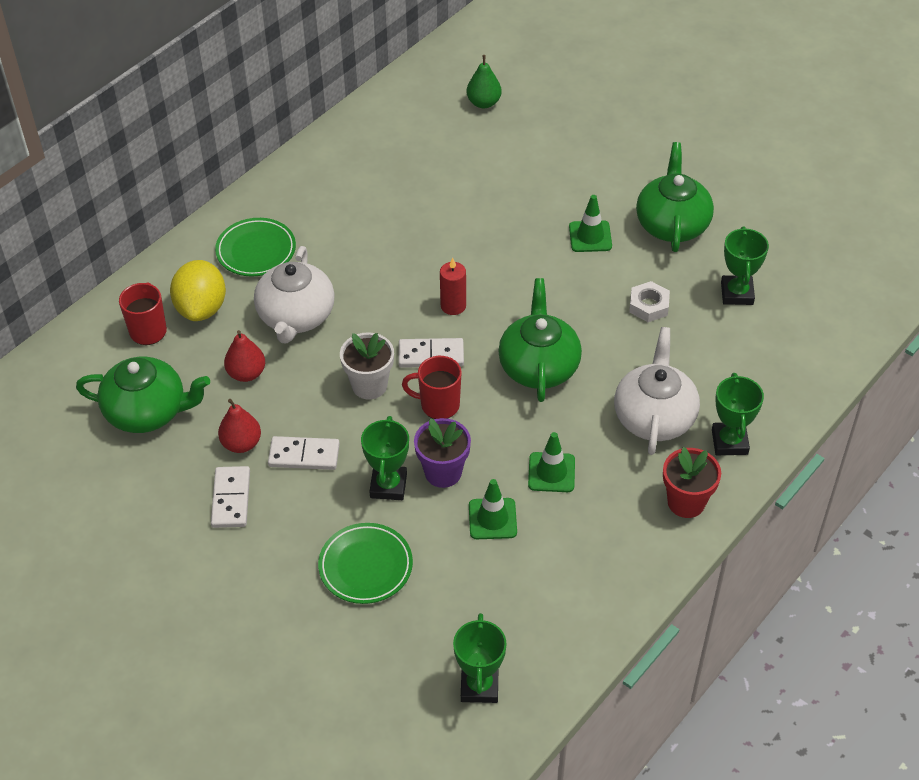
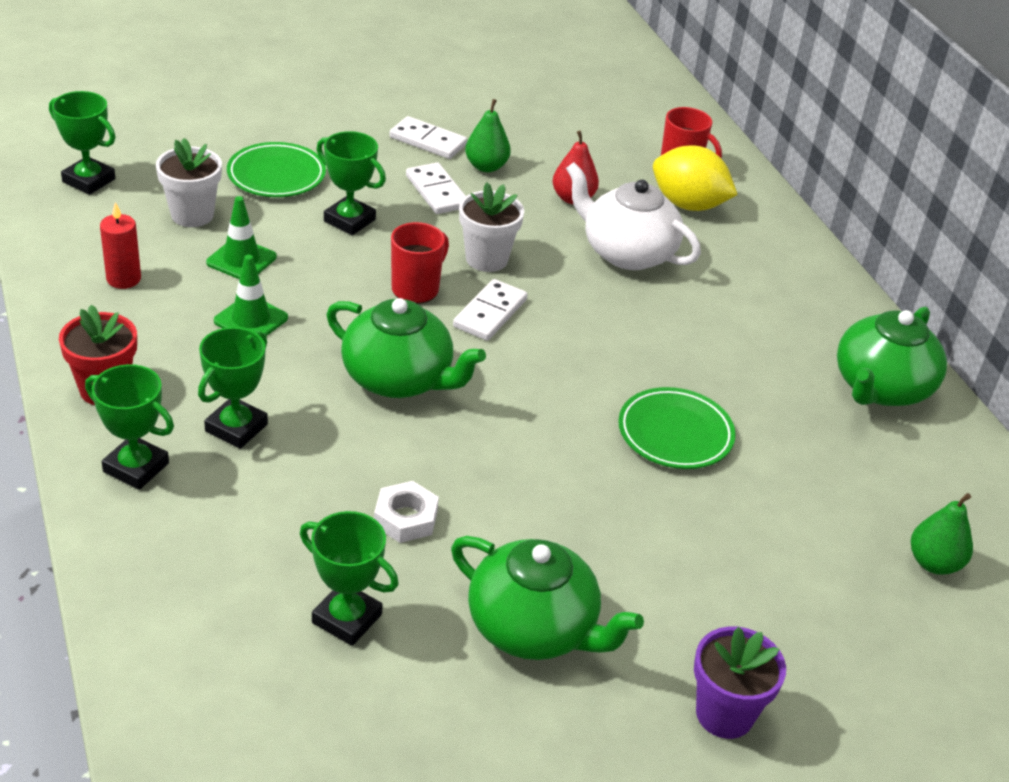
camera: 115 degrees right, 10 degrees down
(147, 412) = (574, 136): green teapot -> green teapot (880, 388)
(241, 443) = (486, 166): red pear -> green pear
(256, 251) = (751, 264): green plate -> green plate (675, 434)
(304, 455) = (437, 192): white domino -> white domino turned 60 degrees counterclockwise
(443, 472) = (329, 256): purple flower pot -> purple flower pot (724, 714)
(453, 306) = (550, 360): red candle -> red candle (123, 279)
(465, 585) = (192, 215): none -> white flower pot
(590, 236) = (575, 530): green traffic cone -> none
(654, 417) = (236, 428): white teapot -> green trophy

